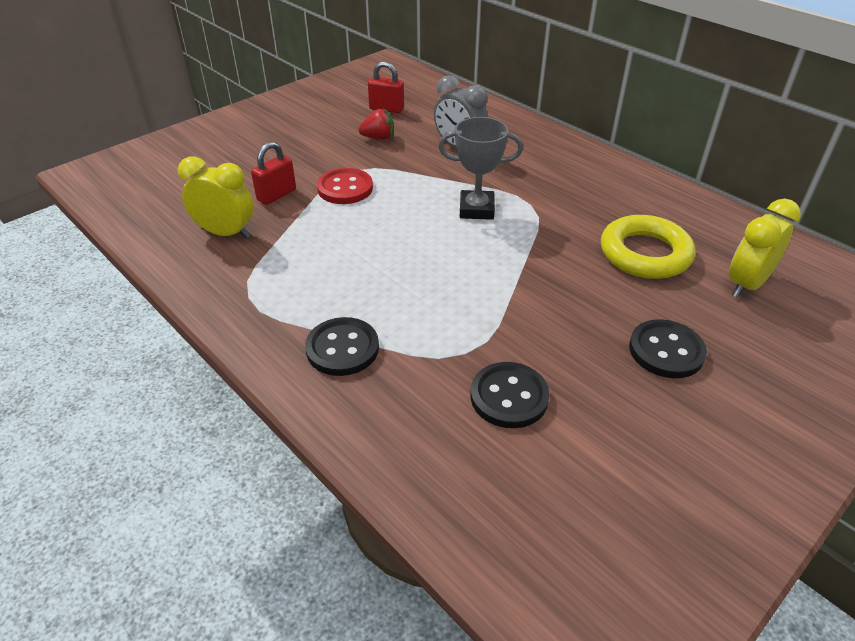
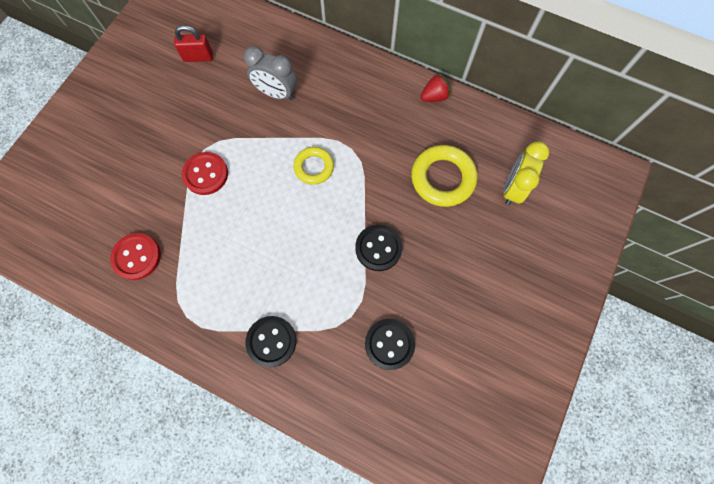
camera: 20 degrees left, 30 degrees up
(226, 233) = (137, 257): yellow clock -> red button
(276, 195) = (155, 200): red padlock -> none
(378, 138) = (207, 100): red strawberry -> red strawberry (434, 97)
(476, 209) = (314, 167): grey trophy -> yellow ring
(666, 351) = (473, 270): black button -> black button (378, 248)

